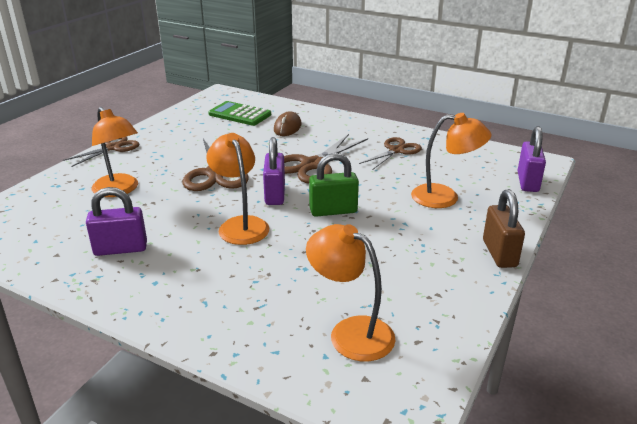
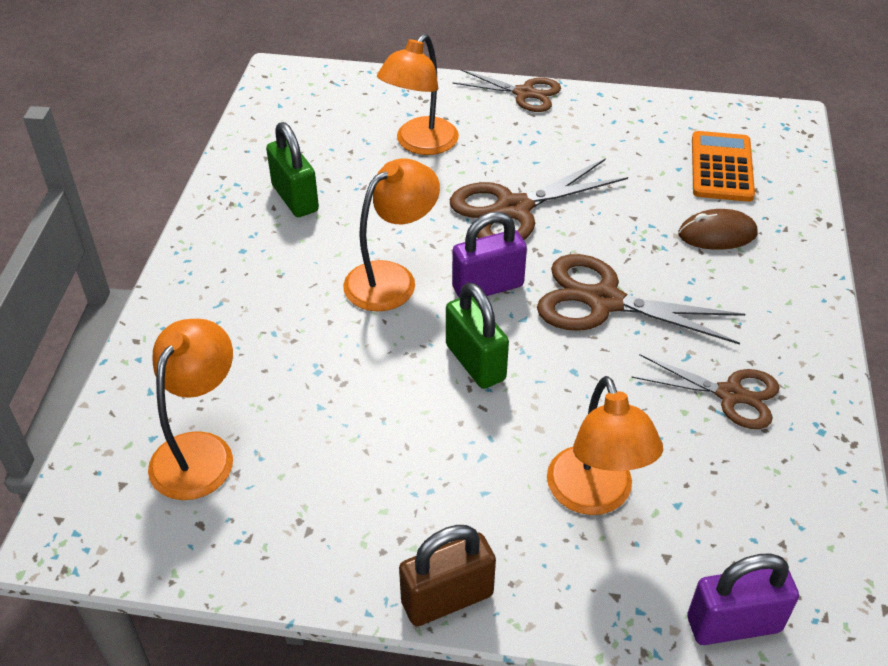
camera: 70 degrees right, 15 degrees up
(120, 249) = (295, 198): purple padlock -> green padlock
(240, 114) = (721, 167): green calculator -> orange calculator

